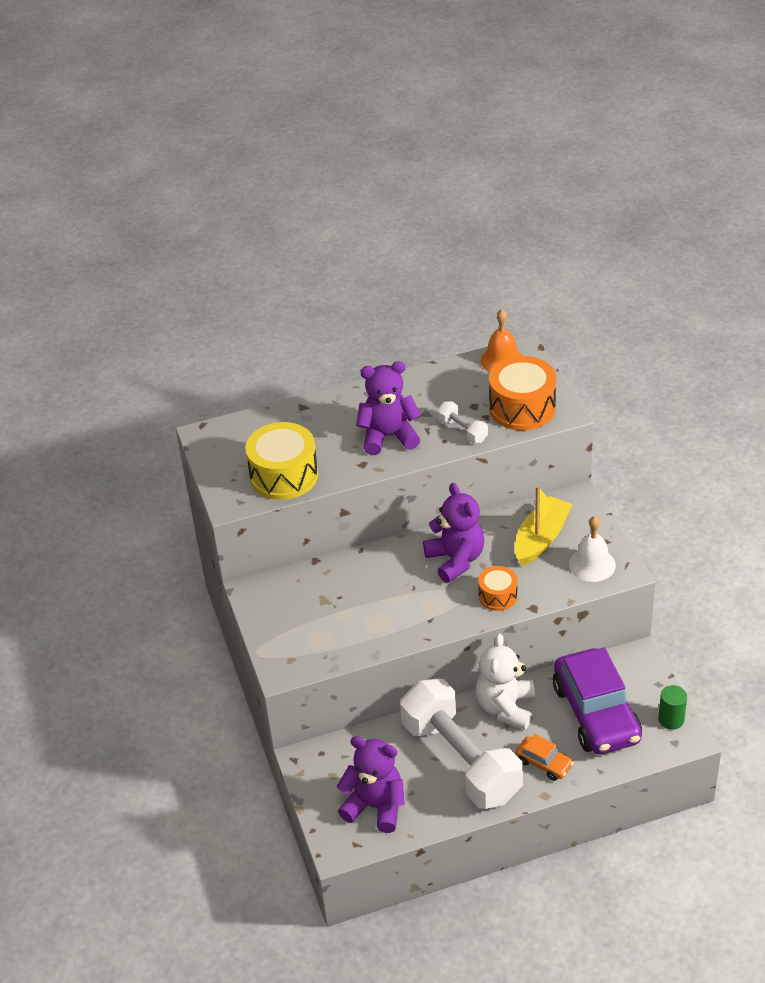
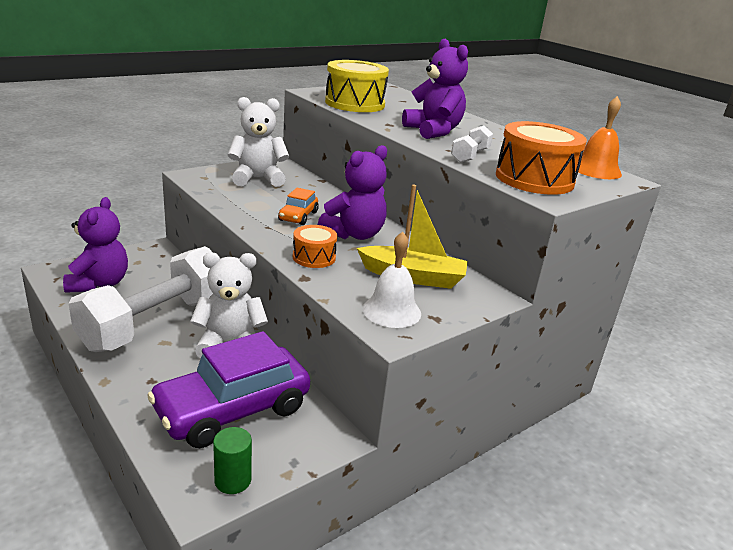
camera: 65 degrees right, 15 degrees down
(303, 614) = (258, 179): none -> white teddy bear
(544, 763) = (152, 376): orange car -> orange car (298, 216)

